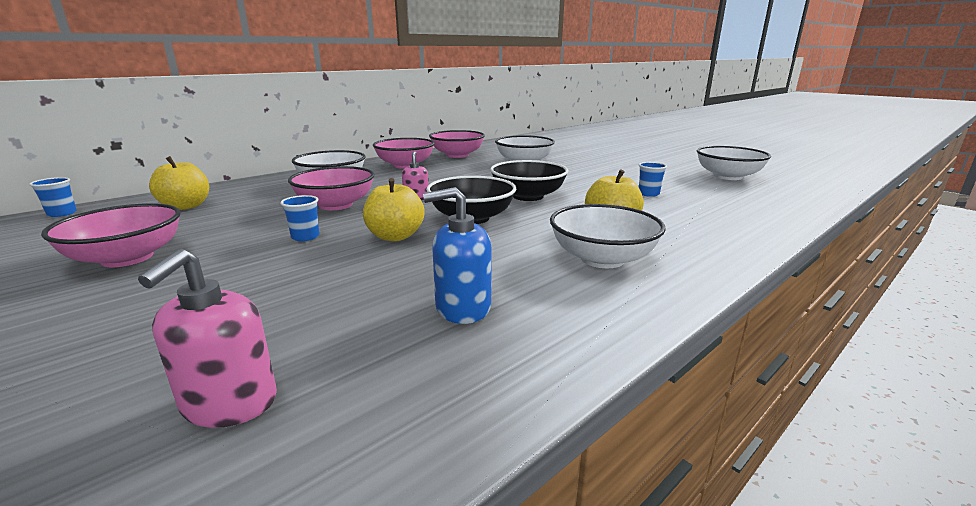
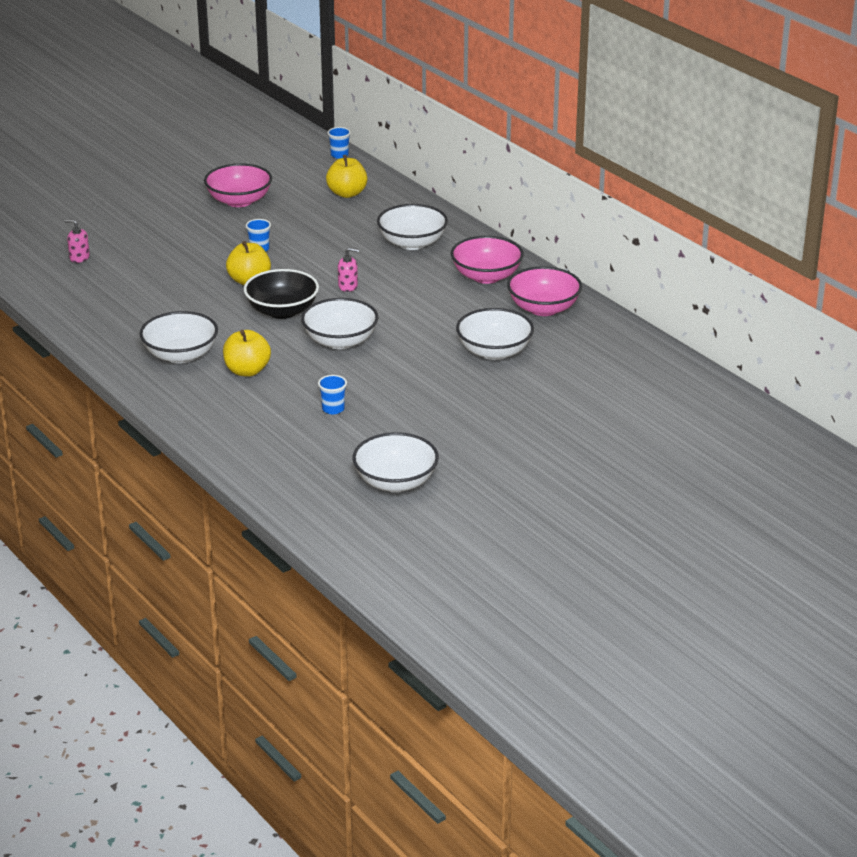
camera: 95 degrees right, 10 degrees up
(229, 403) = (79, 258): pink soap dispenser -> pink soap dispenser, size x0.65
(336, 205) = (335, 252): pink bowl -> none
(462, 307) = (133, 304): blue soap dispenser -> none
(528, 196) = (340, 341): black bowl -> white bowl

